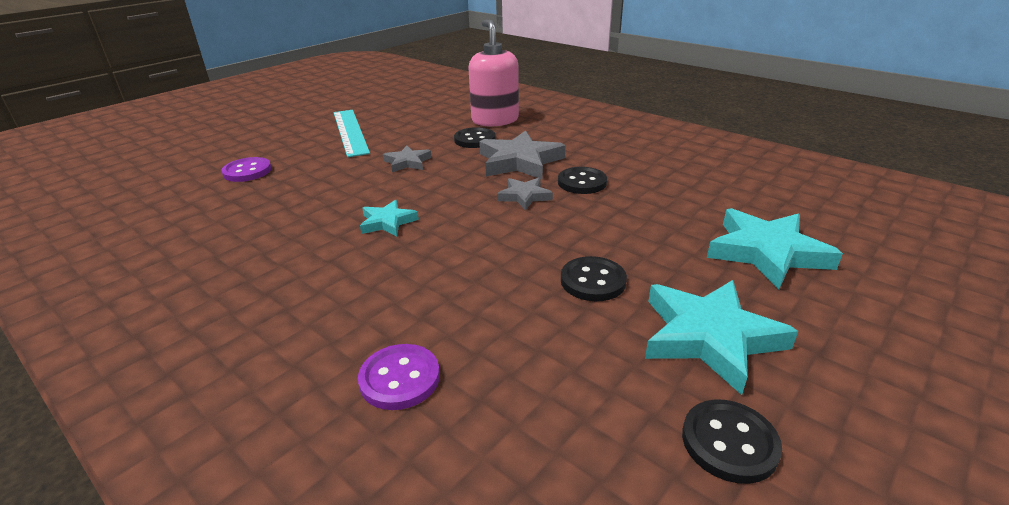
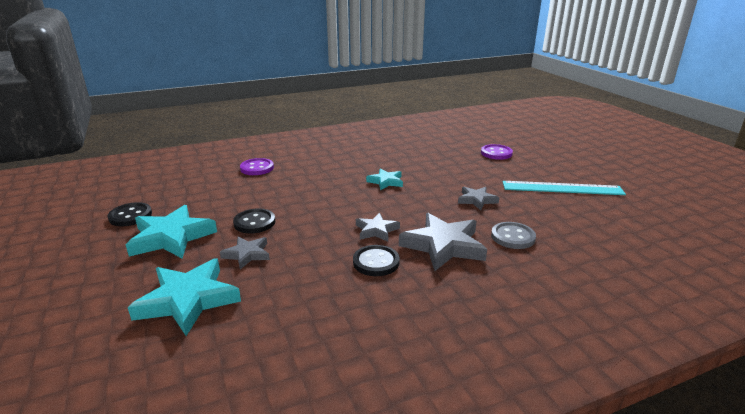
camera: 115 degrees right, 5 degrees down
(474, 139) = (513, 237): black button -> grey button
(495, 120) = (569, 261): pink soap dispenser -> none
(659, 254) = (247, 254): none -> grey star

